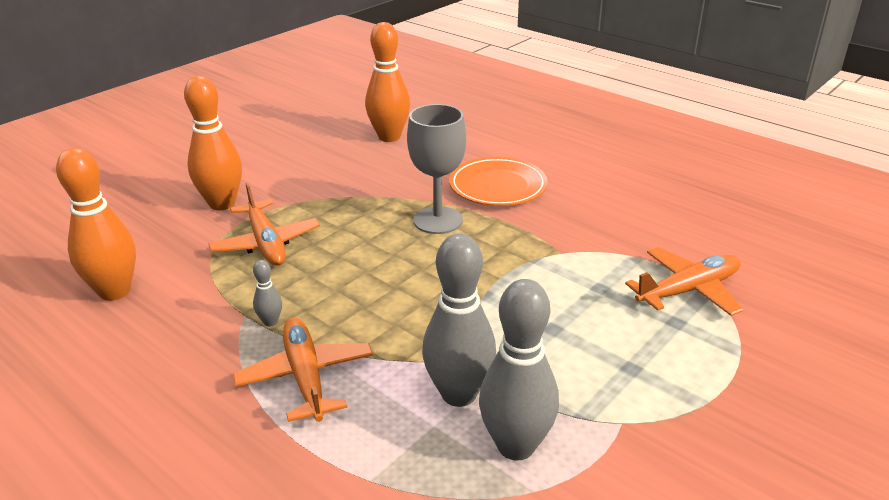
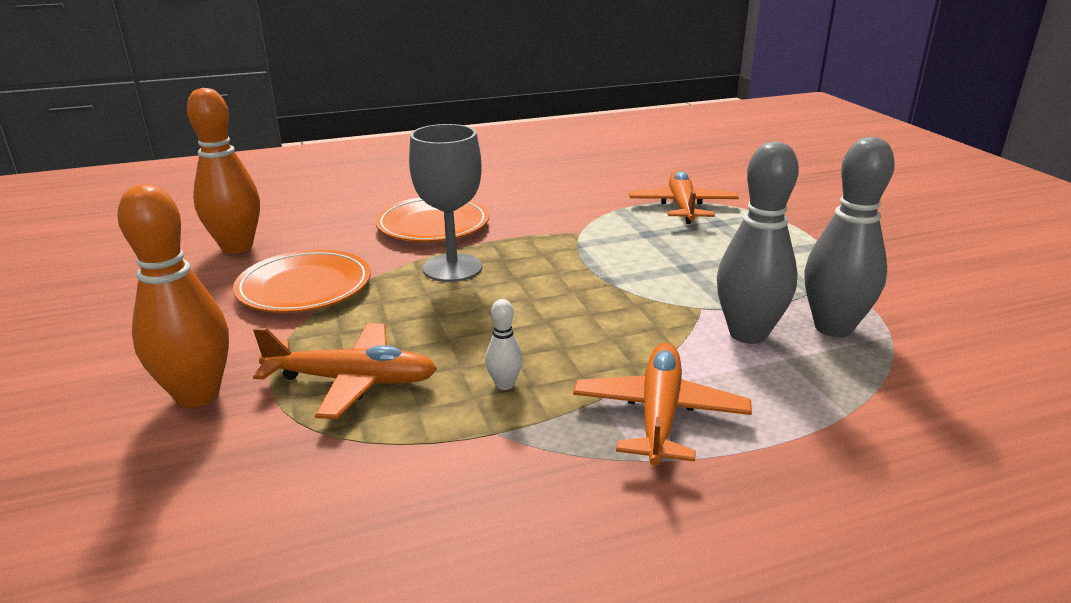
camera: 60 degrees left, 5 degrees down
(115, 291) = (302, 549): orange bowling pin -> none
(270, 322) = (532, 415): grey bowling pin -> none
(299, 299) = (504, 384): none -> white bowling pin
(306, 377) = (659, 414): orange plane -> orange plane turned 90 degrees clockwise
(359, 181) = (304, 287): none -> orange plate

